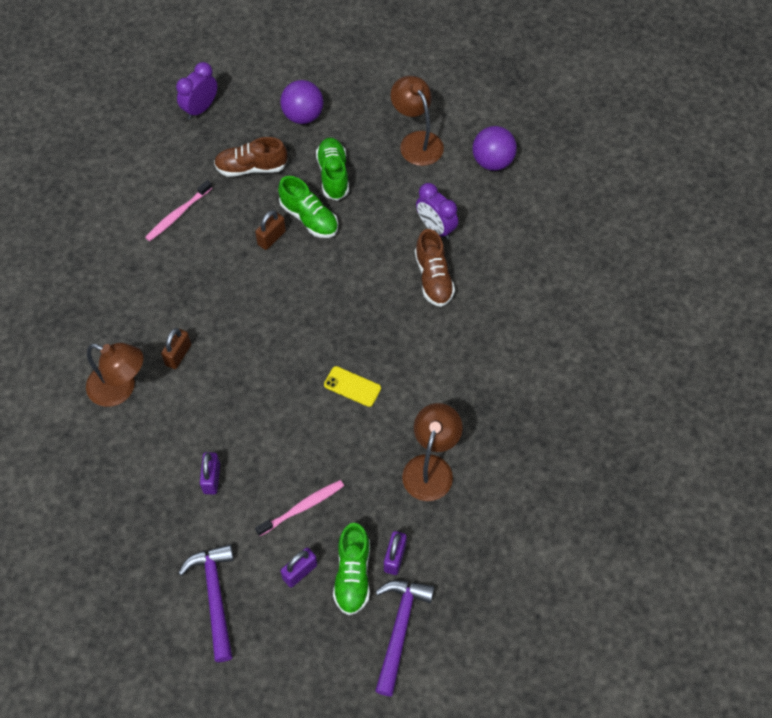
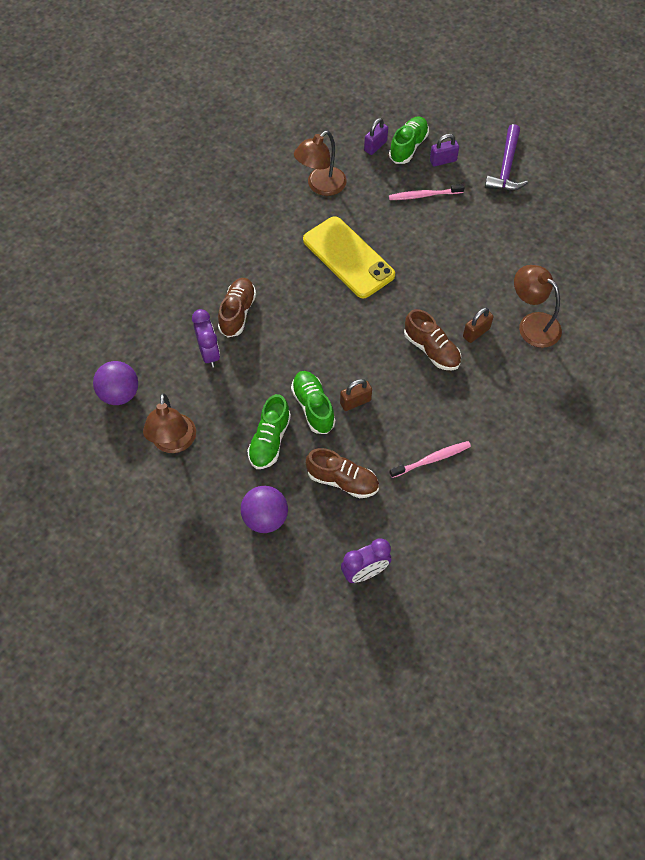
camera: 155 degrees left, 0 degrees up
(212, 478) = (482, 236): purple padlock -> none
(218, 318) = (431, 349): none -> brown shoe
(352, 386) = (348, 257): yellow phone -> yellow phone, size x2.16
(399, 629) = (393, 110): purple hammer -> none

